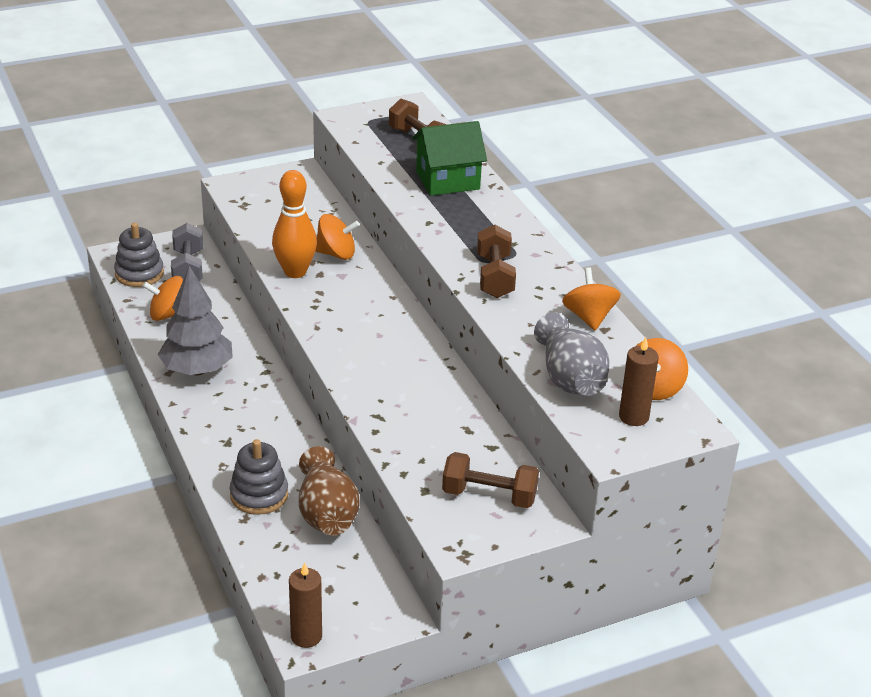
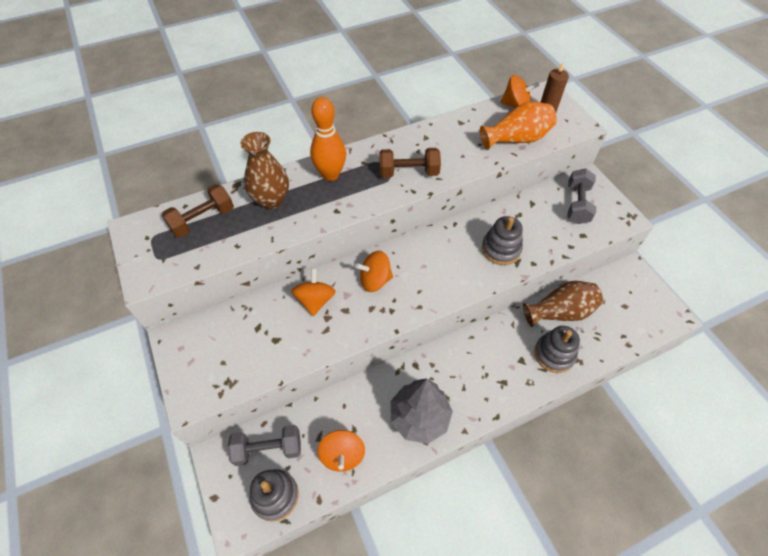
camera: 90 degrees left, 20 degrees up
(295, 272) = (343, 328): orange bowling pin -> orange bowling pin (330, 174)
(306, 636) = (667, 315): brown candle -> none
(402, 404) = (501, 249): none -> grey stacking toy
(447, 180) = (271, 200): green house -> brown vase
(489, 495) = (577, 204): brown dumbbell -> grey dumbbell
(569, 378) = (516, 139): grey vase -> orange vase
(589, 317) = (449, 128): orange spinning top -> orange spinning top (375, 280)

